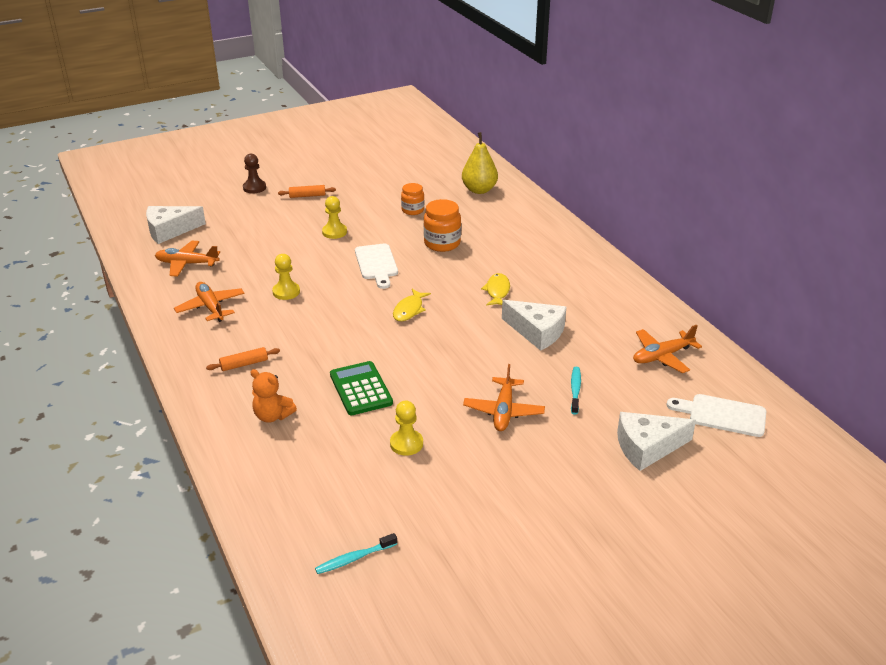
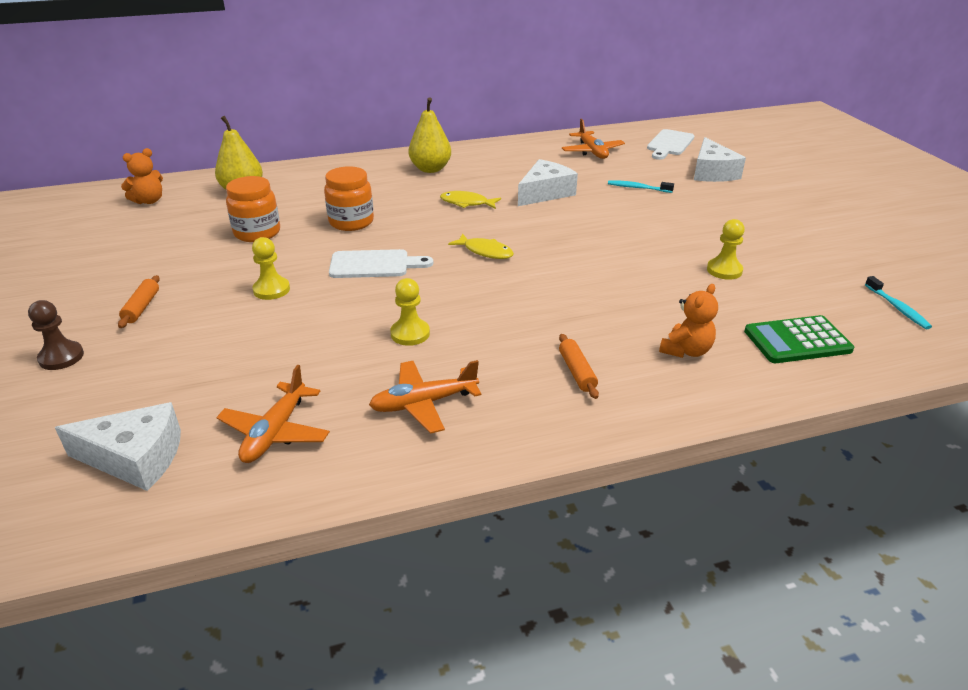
camera: 80 degrees left, 0 degrees up
(170, 230) = (135, 458): white cheese -> white cheese turned 75 degrees counterclockwise
(361, 389) = (634, 290): green calculator -> green calculator (797, 341)
(412, 210) = (257, 233): orange jar -> orange jar, size x1.53
(449, 161) = (149, 201): none -> orange teddy bear
(503, 411) = (669, 220): orange plane -> none
(563, 264) = (430, 169): none -> yellow pear

